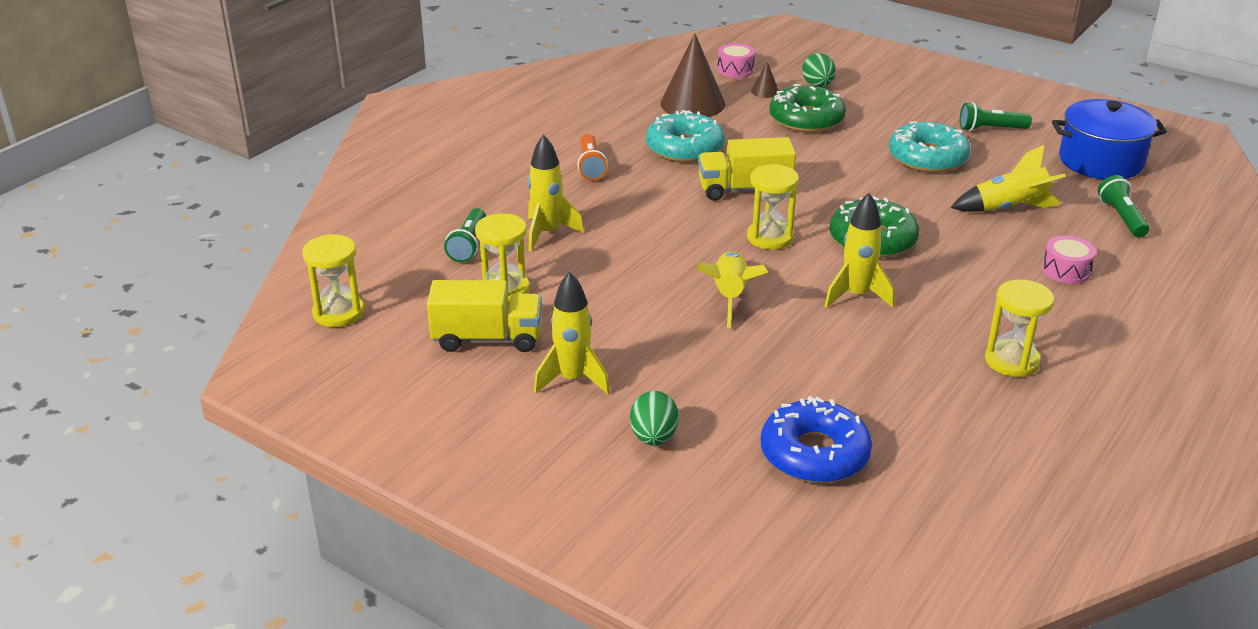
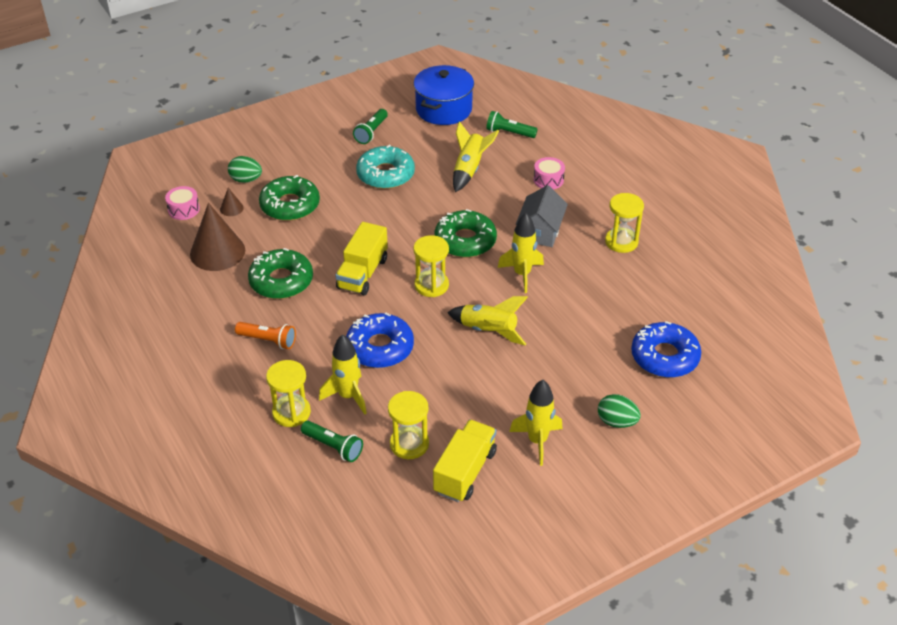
camera: 65 degrees left, 10 degrees up
(338, 313) = (379, 552): yellow hourglass -> yellow hourglass (291, 412)
(637, 232) = (380, 347): none -> blue donut
(684, 148) = (281, 281): turquoise donut -> green donut
(955, 289) = (540, 231): none -> grey house

